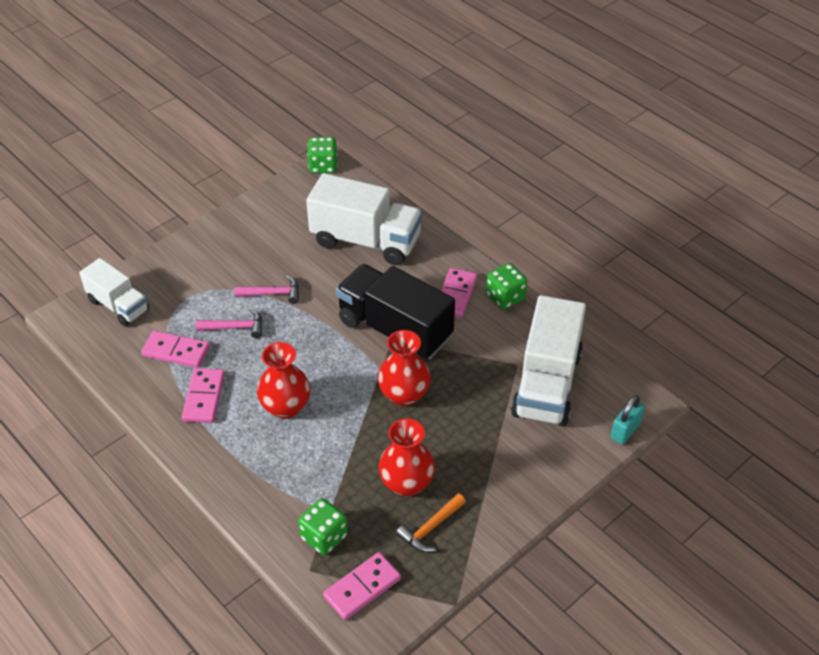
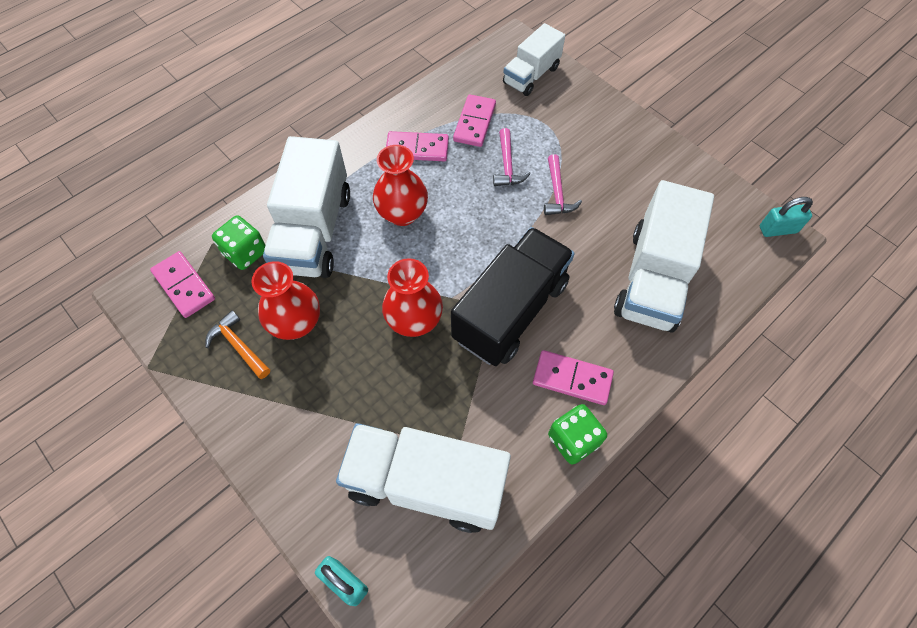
camera: 90 degrees right, 15 degrees up
(301, 479) = (314, 231): none -> white truck
(323, 166) = (778, 229): green dice -> turquoise padlock

